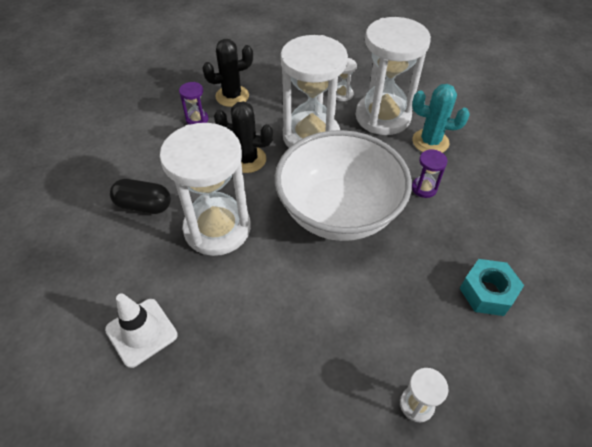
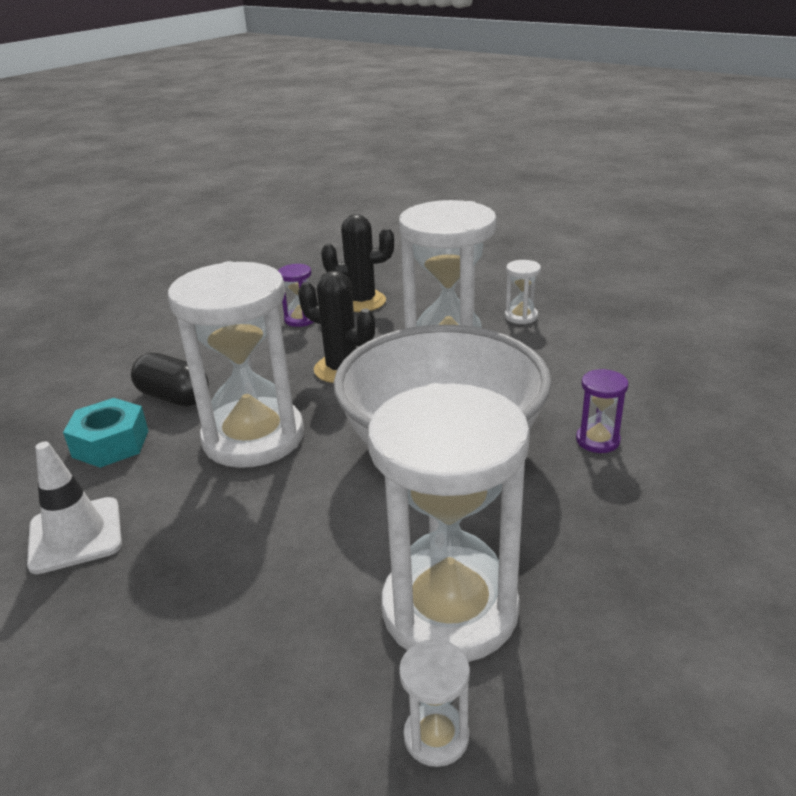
camera: 20 degrees right, 20 degrees down
(383, 117) = (571, 348): white hourglass -> white hourglass (450, 609)
(430, 142) = (636, 386): turquoise cactus -> none
(487, 292) = (649, 599): turquoise nut -> turquoise nut (110, 443)

